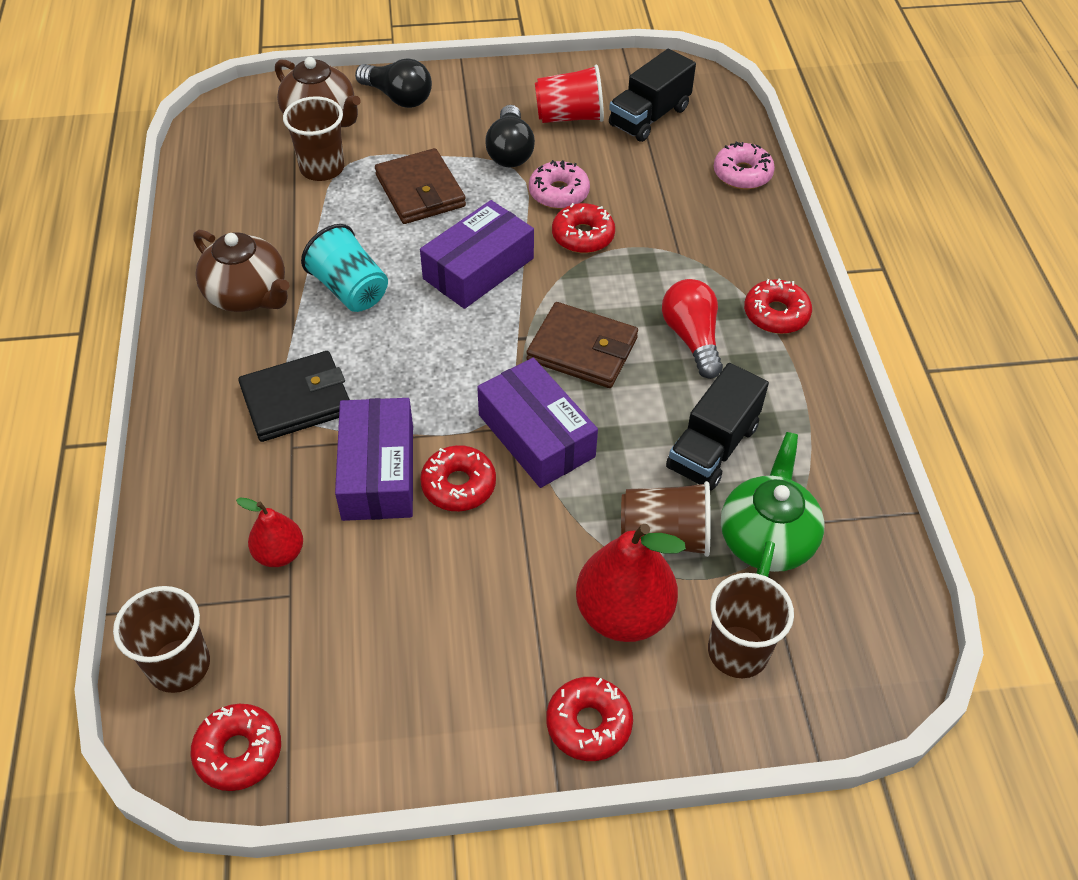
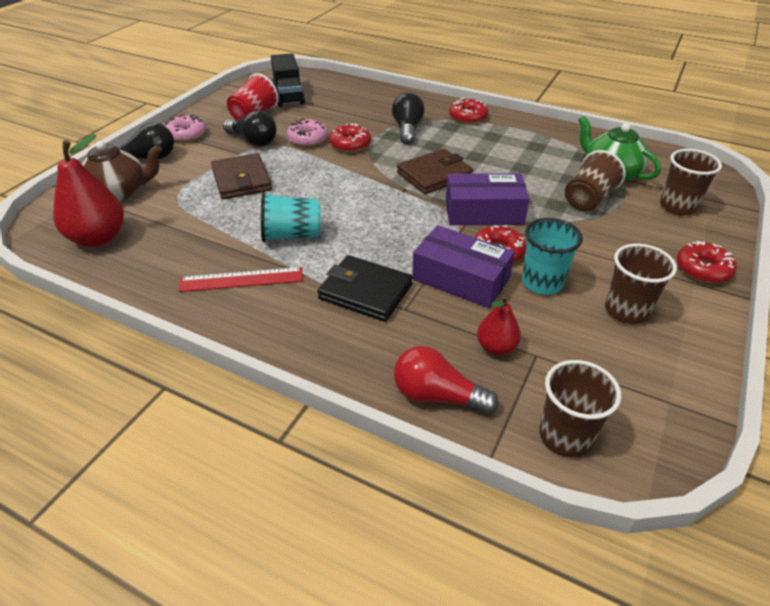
camera: 55 degrees left, 10 degrees down
(239, 752) = (660, 429): red donut -> none
(248, 295) = (241, 279): brown teapot -> red ruler
(296, 400) = (365, 292): black wallet -> black wallet turned 75 degrees counterclockwise
(322, 168) = (166, 207): brown cup -> brown cup (626, 311)
(420, 191) = (241, 180): brown wallet -> brown wallet turned 60 degrees clockwise
(427, 553) = (542, 283): none -> turquoise cup
(478, 268) = (333, 184): purple box -> none
(623, 613) = (633, 231): red pear -> red pear (98, 238)
(675, 269) = (407, 129): none -> black light bulb
(692, 338) = (460, 143): red light bulb -> red light bulb (437, 396)
(712, 447) = (539, 164): black truck -> none
(742, 174) = (364, 90): pink donut -> pink donut (186, 135)

